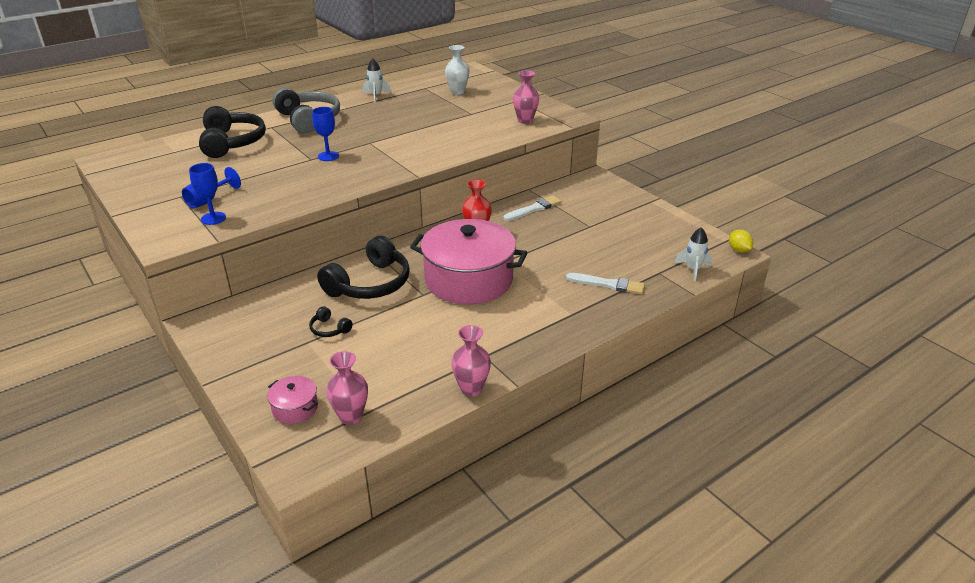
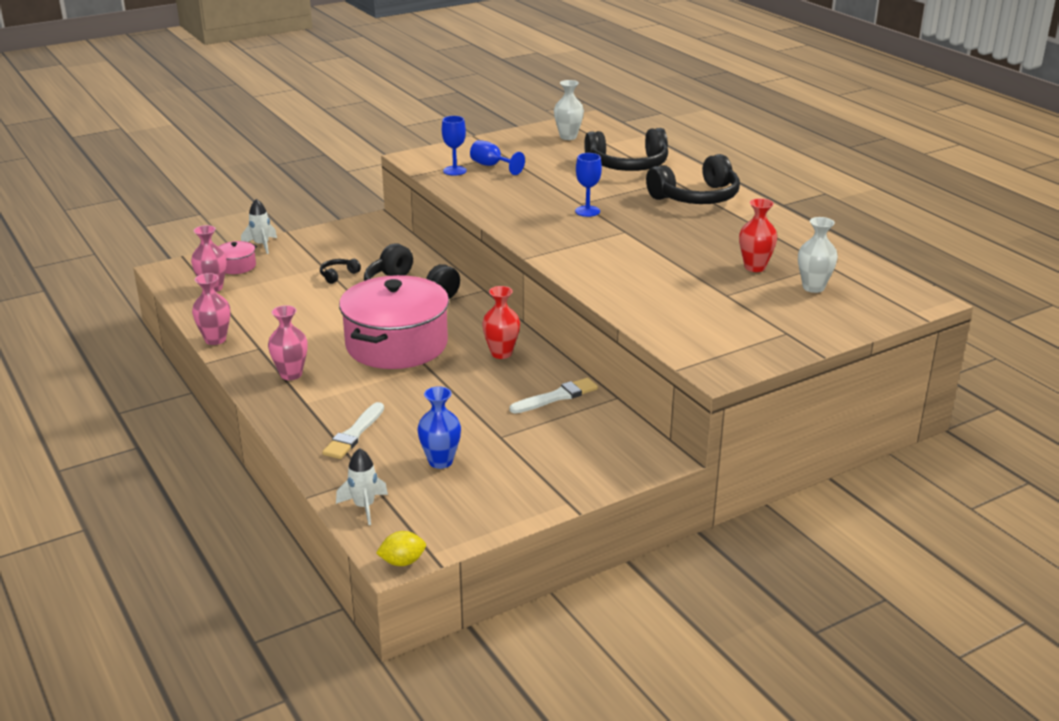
camera: 95 degrees right, 5 degrees down
(146, 168) = (568, 137): none -> white vase
(309, 119) = (696, 197): grey headphones -> black headphones
(376, 96) = (786, 233): white rocket -> white rocket (261, 245)
(430, 105) = (755, 267): none -> red vase
(525, 121) = (701, 333): pink vase -> pink vase (291, 374)
(534, 209) = (556, 397): white brush -> white brush turned 90 degrees counterclockwise
(628, 246) = (440, 461): none -> blue vase

